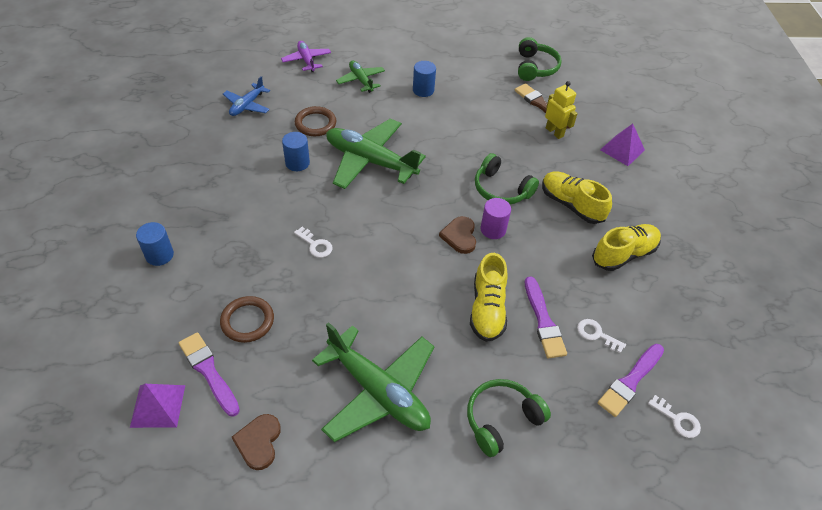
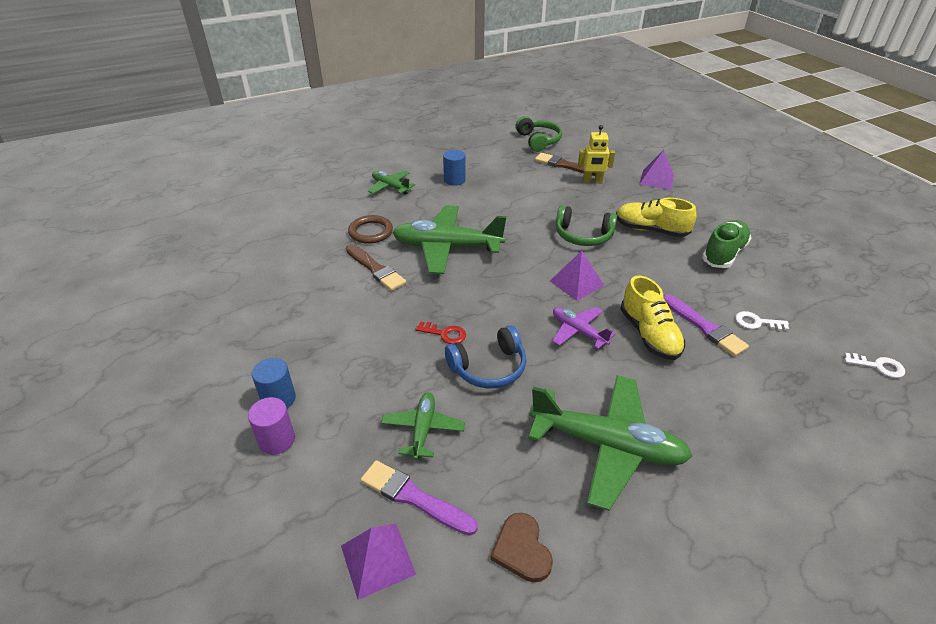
camera: 20 degrees left, 10 degrees down
(247, 105) = (289, 235): blue plane -> none
(247, 321) = (423, 429): brown ring -> green plane
(297, 163) = (375, 269): blue cylinder -> brown brush
(306, 60) = (326, 184): purple plane -> purple plane (578, 331)
(315, 245) = (445, 334): white key -> red key
(331, 288) = (489, 368): none -> blue headphones
(459, 236) = (576, 283): brown heart -> purple pyramid
(493, 229) = (601, 269): purple cylinder -> purple cylinder (277, 440)
(501, 420) = (740, 425): green headphones -> none
(554, 132) = (592, 181): yellow robot -> yellow robot turned 150 degrees clockwise
(624, 254) = (723, 254): yellow shoe -> green shoe
(630, 381) = (815, 350): purple brush -> none

